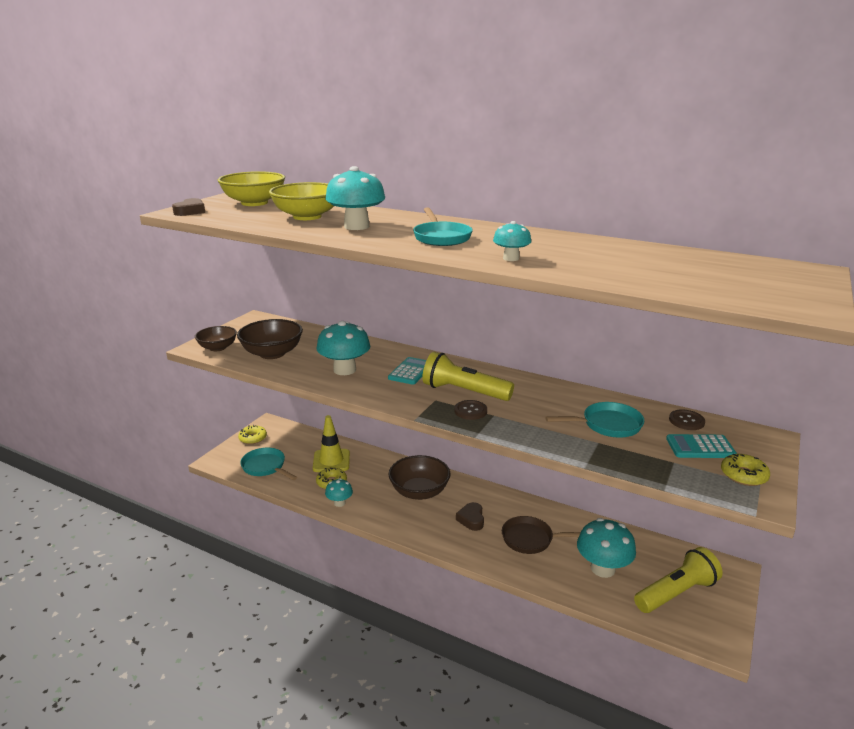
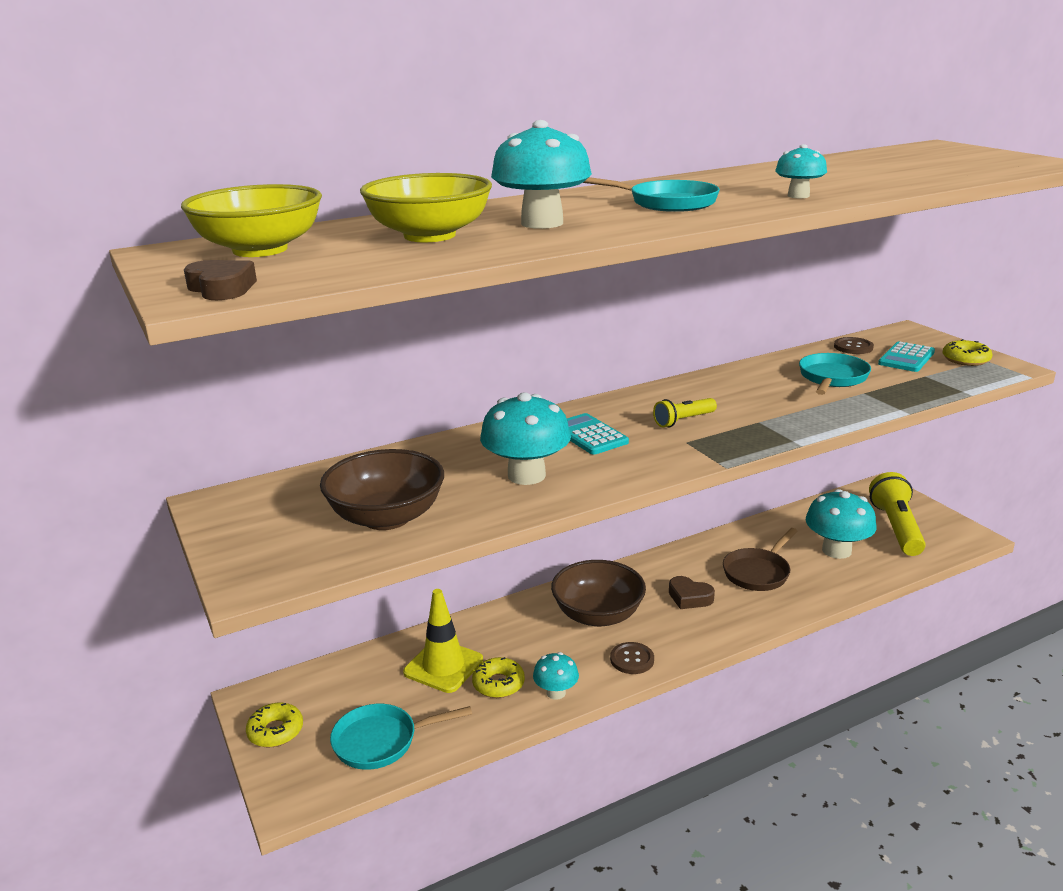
camera: 55 degrees left, 0 degrees up
(218, 348) = (284, 562): brown bowl -> none
(464, 392) = (683, 420): yellow flashlight -> yellow flashlight, size x0.53
(470, 411) = (736, 430): brown button -> brown button (632, 659)

